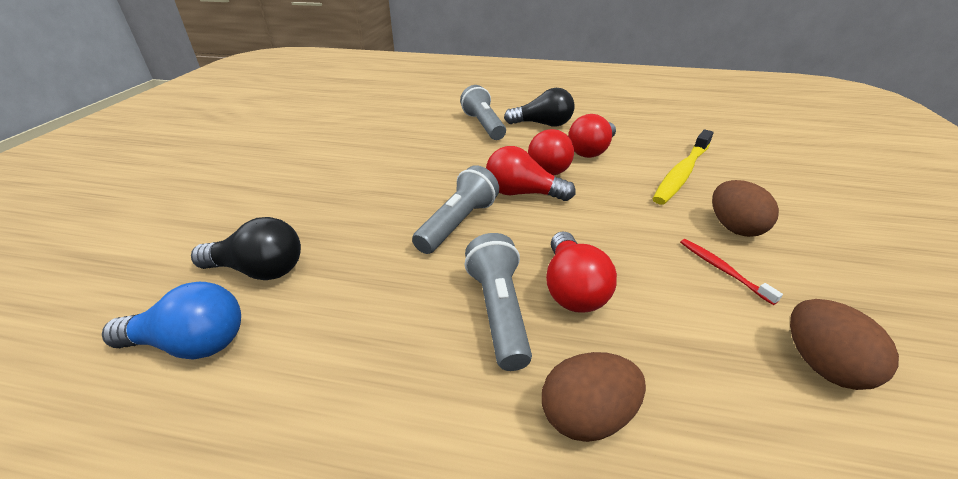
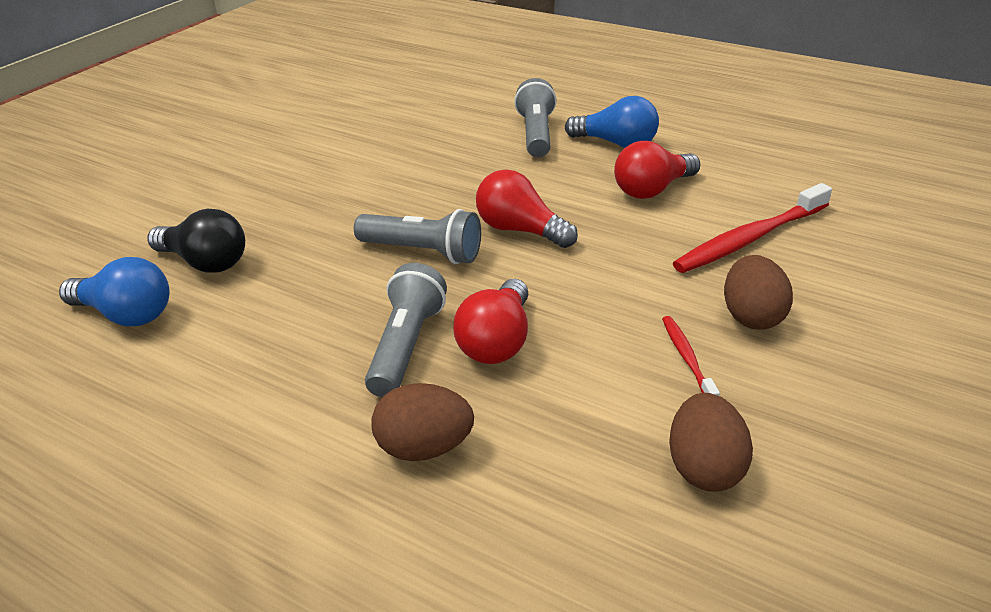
camera: 20 degrees right, 0 degrees up
(458, 223) = (423, 252): grey flashlight -> grey flashlight turned 60 degrees clockwise
(543, 124) = (616, 143): black light bulb -> blue light bulb
(548, 166) = (578, 202): red light bulb -> none
(681, 173) = (749, 239): yellow toothbrush -> red toothbrush

